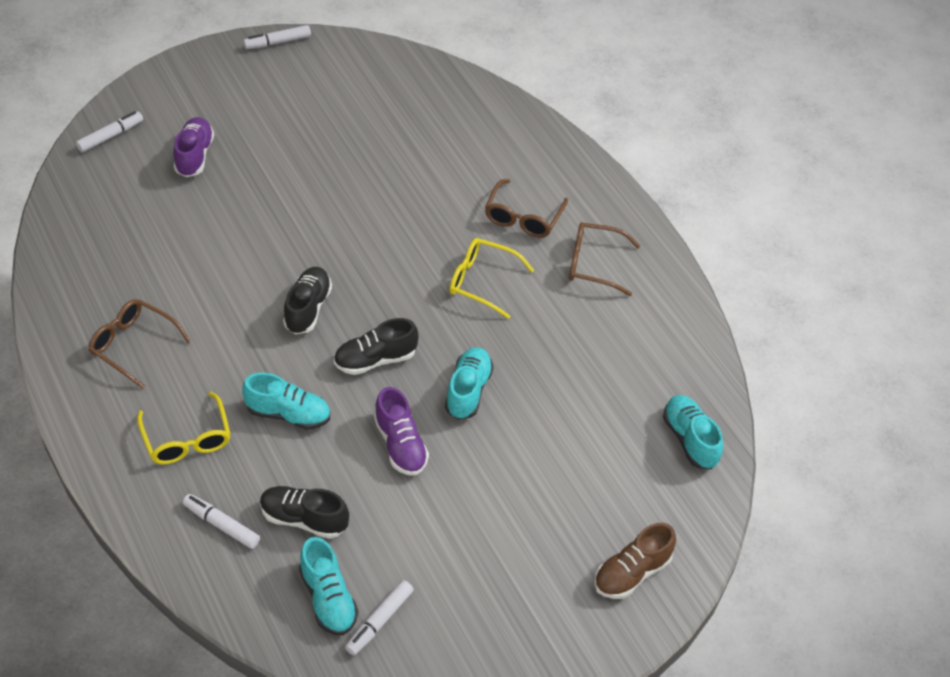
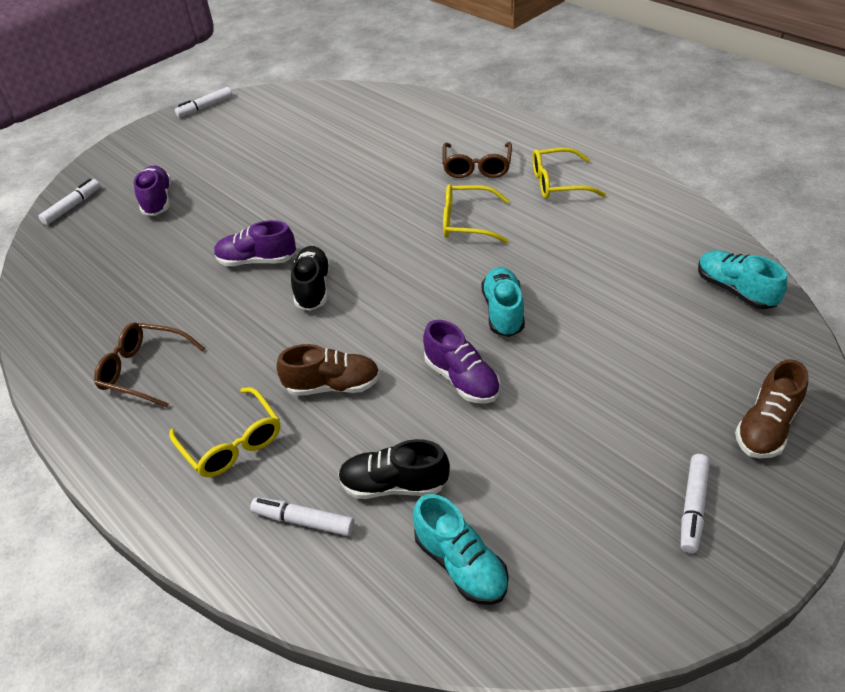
camera: 10 degrees left, 5 degrees down
(267, 260) = (257, 260): none -> purple shoe
(288, 414) = (333, 385): turquoise shoe -> brown shoe
(375, 360) = (399, 311): black shoe -> none
(379, 621) = (531, 570): white marker -> white marker (692, 507)
(594, 264) = (558, 183): brown glasses -> yellow glasses

